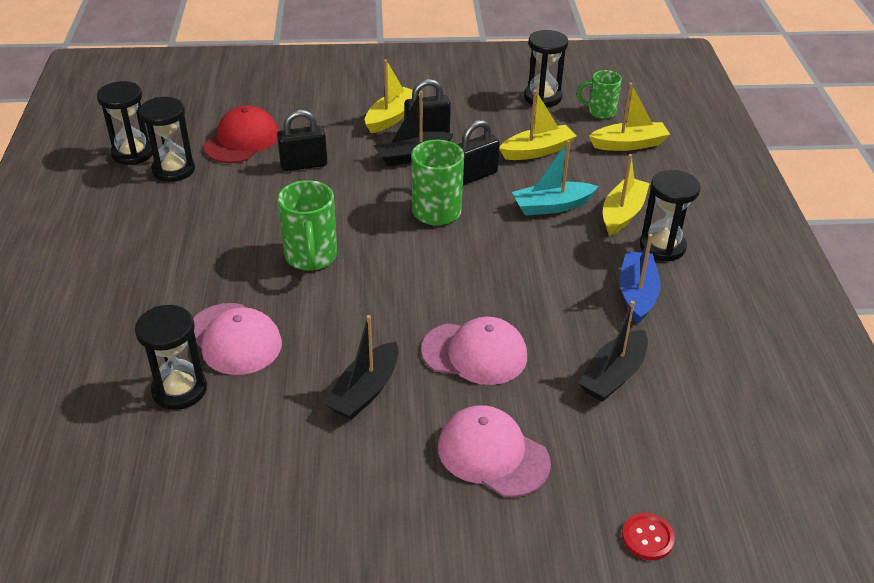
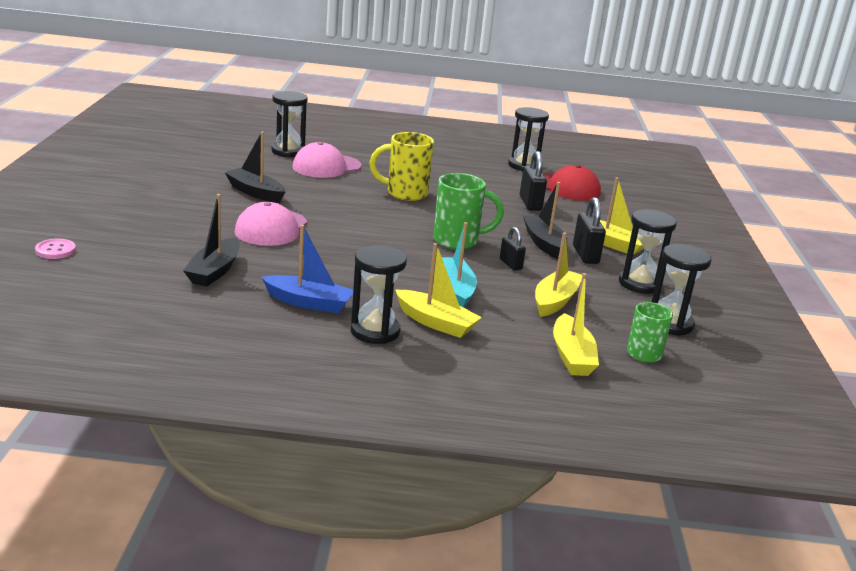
camera: 95 degrees right, 15 degrees down
(133, 153) = (546, 157): black hourglass -> black hourglass (639, 284)
(311, 257) = (405, 193): green mug -> yellow mug
(474, 175) = (510, 264): black padlock -> black padlock, size x0.63
(492, 454) = (170, 218): pink cap -> none
(537, 151) = (555, 301): yellow boat -> yellow boat turned 135 degrees counterclockwise
(613, 375) = (214, 271): black boat -> black boat turned 120 degrees counterclockwise
(647, 537) = (55, 250): red button -> pink button

